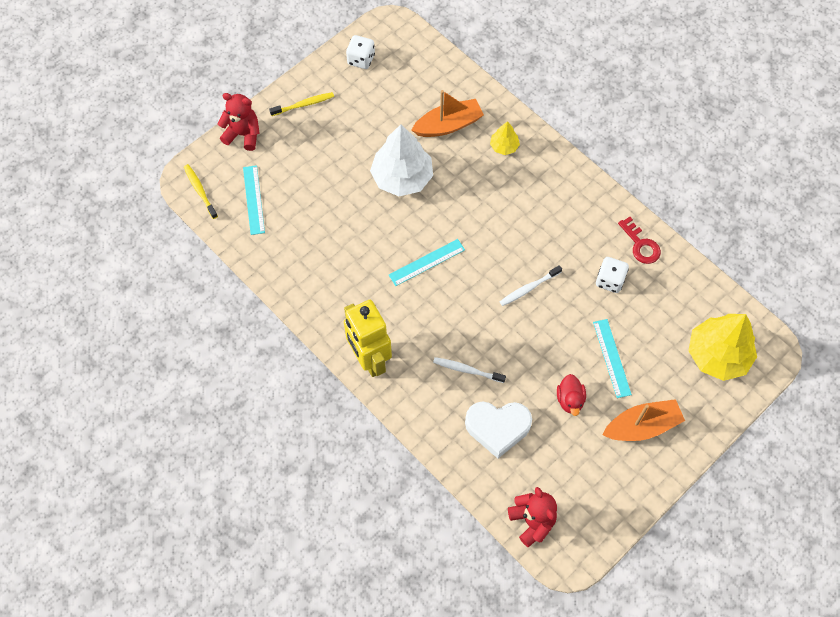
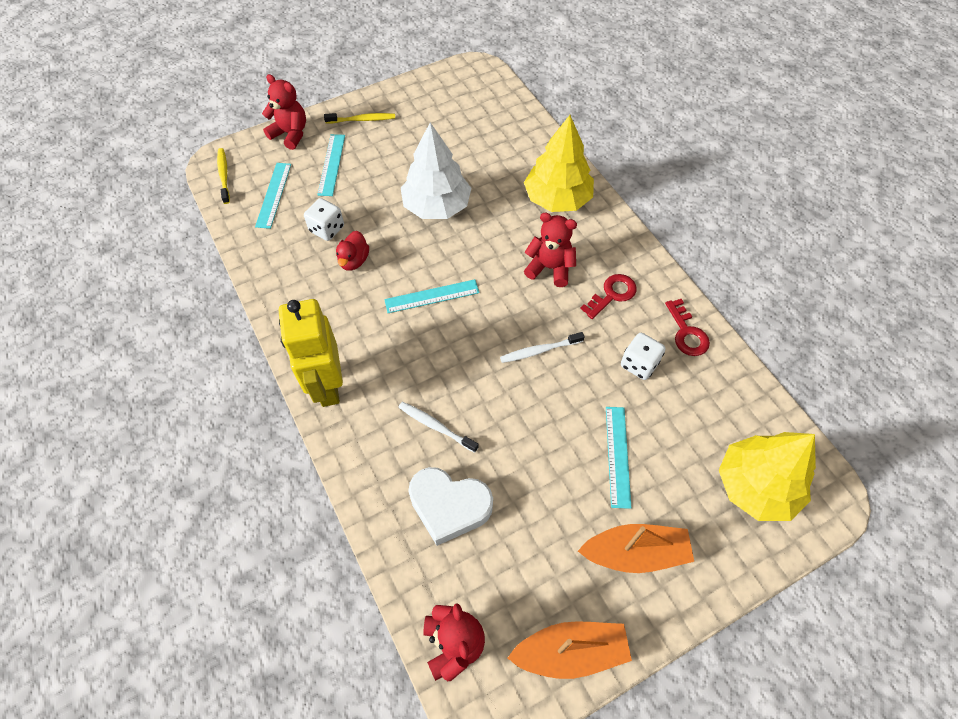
camera: 15 degrees right, 5 degrees down
(294, 157) = (332, 164): none -> turquoise ruler
(361, 59) = (435, 92): white dice -> white dice (327, 229)
(448, 125) = (504, 167): orange boat -> orange boat (570, 651)
(504, 146) = (557, 199): yellow tree -> yellow tree, size x2.07
(516, 213) = (550, 268): none -> red teddy bear
(570, 400) = (550, 494): red duck -> red duck (354, 261)
(573, 225) = (612, 294): none -> red key

